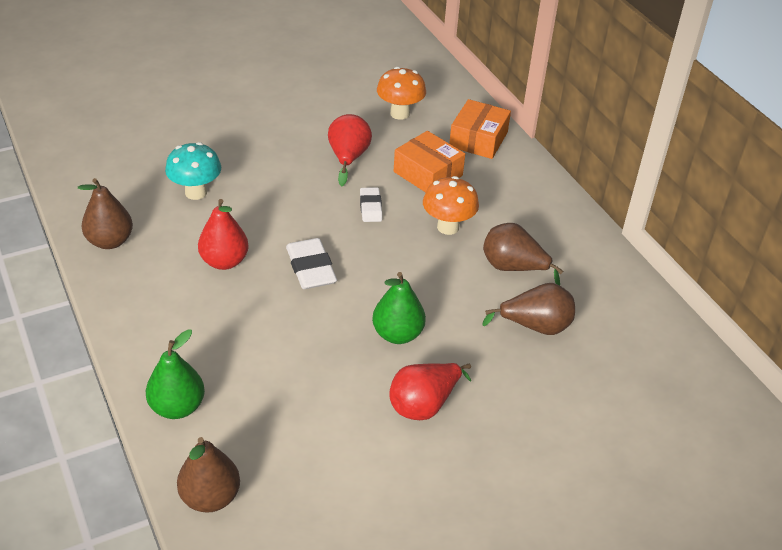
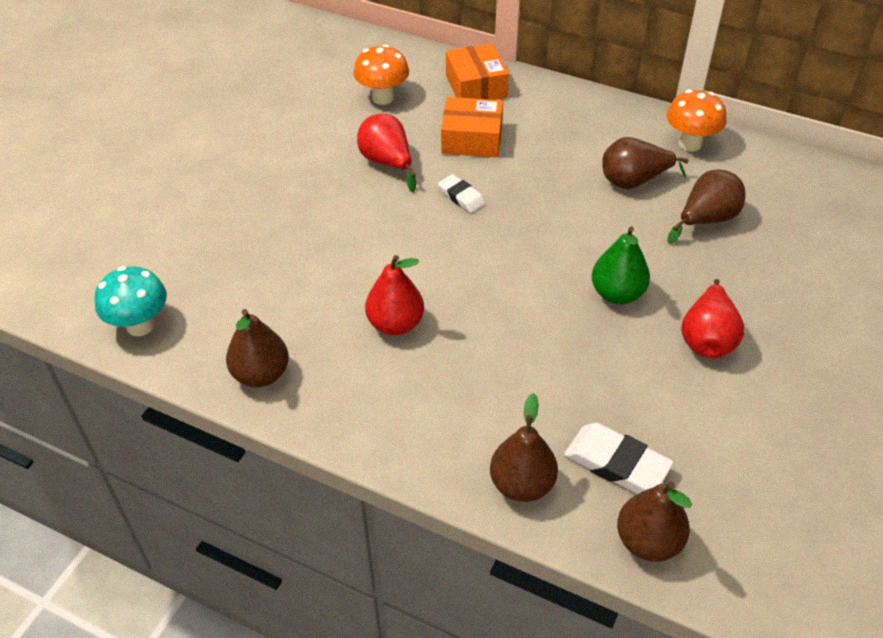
camera: 35 degrees left, 5 degrees up
(177, 407) = (522, 484): green pear -> brown pear
(196, 192) = (286, 276): turquoise mushroom -> turquoise mushroom (140, 325)
(311, 268) = (478, 282): white eraser -> white eraser (616, 463)
(448, 227) = (544, 177): orange mushroom -> orange mushroom (690, 144)

